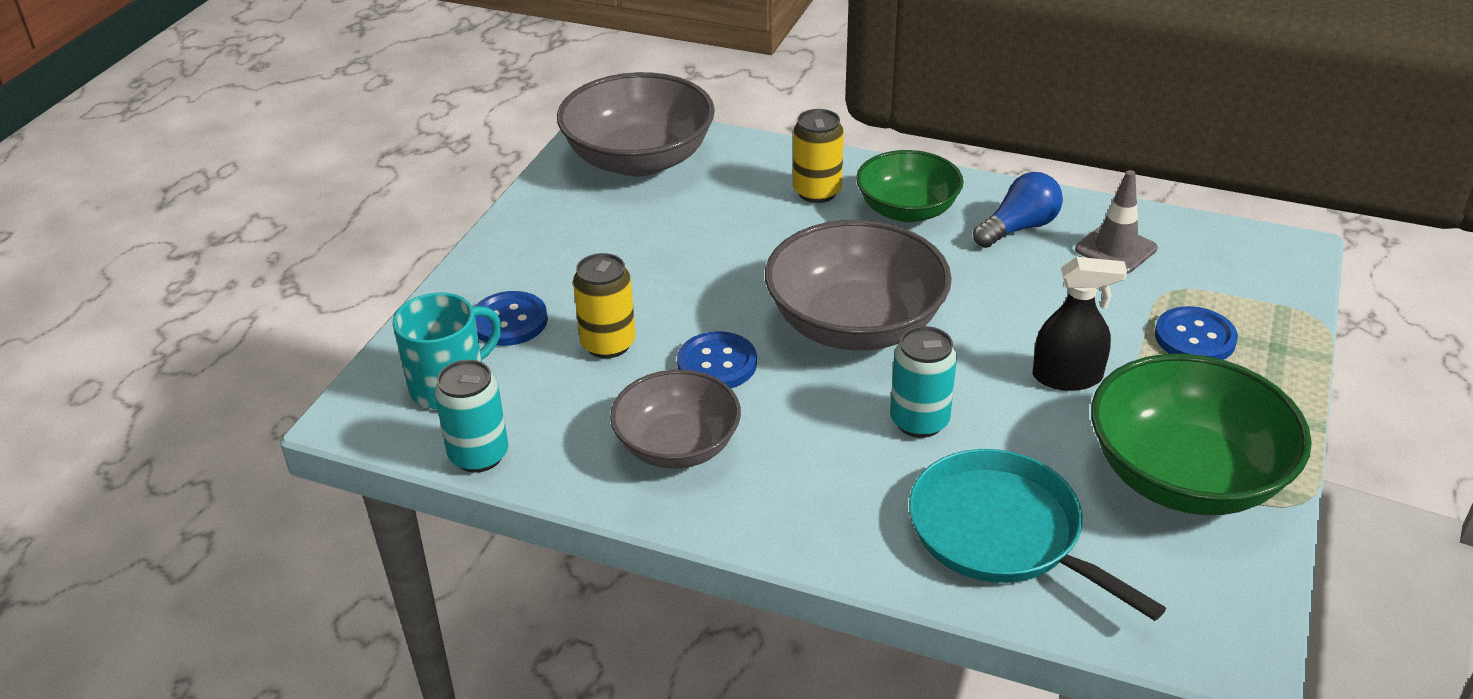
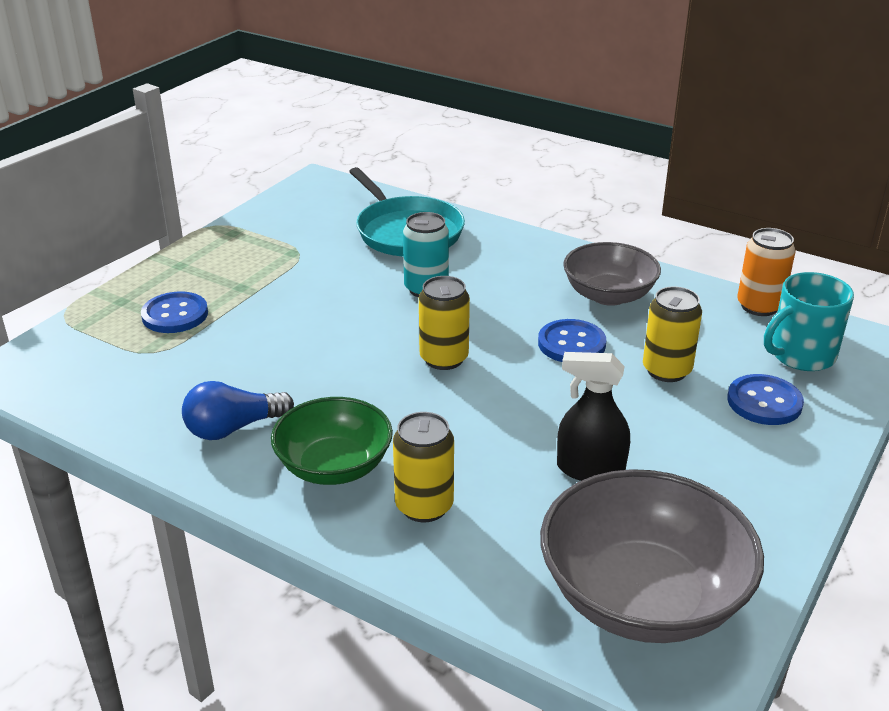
camera: 170 degrees left, 5 degrees down
(479, 455) = (759, 306): turquoise can -> orange can
(855, 325) = (444, 358): grey bowl -> yellow can
(1067, 377) = (298, 302): black spray bottle -> black spray bottle (590, 469)
(1116, 249) = (161, 393): grey traffic cone -> none
(1185, 476) = (271, 243): green bowl -> none

